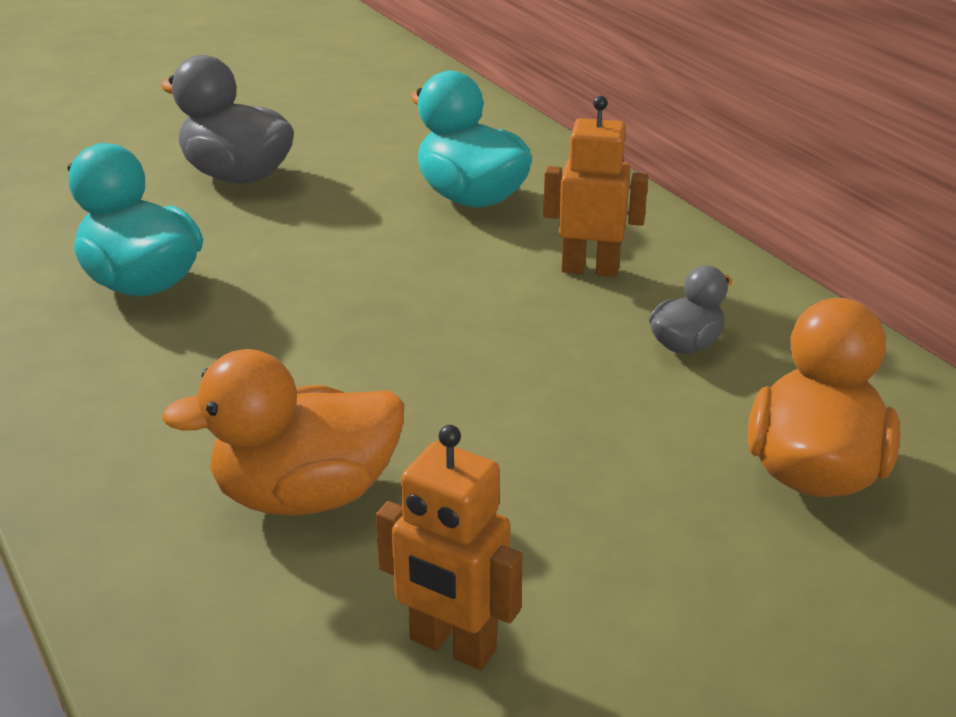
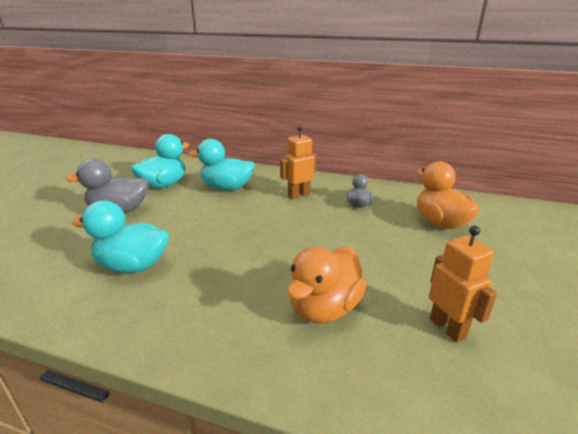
camera: 40 degrees left, 5 degrees down
(370, 148) = (164, 185): none -> turquoise duck
(452, 646) = (447, 328): orange robot -> orange robot turned 105 degrees counterclockwise

